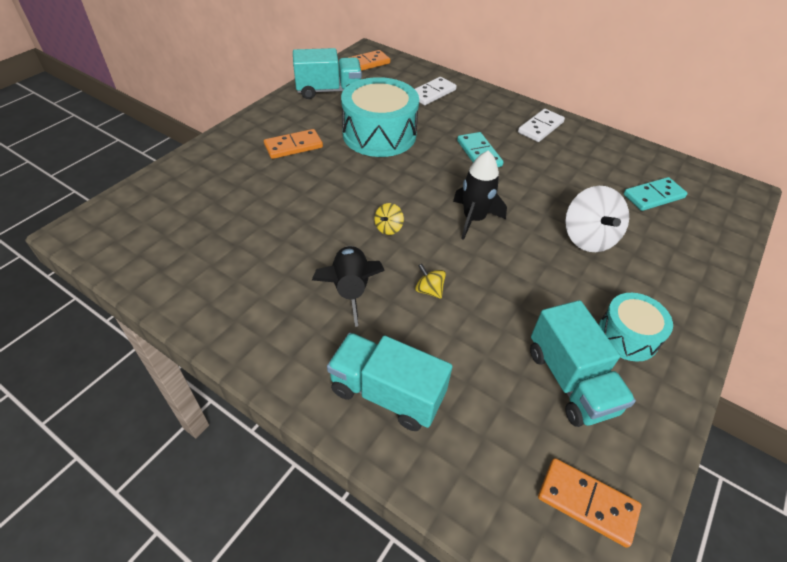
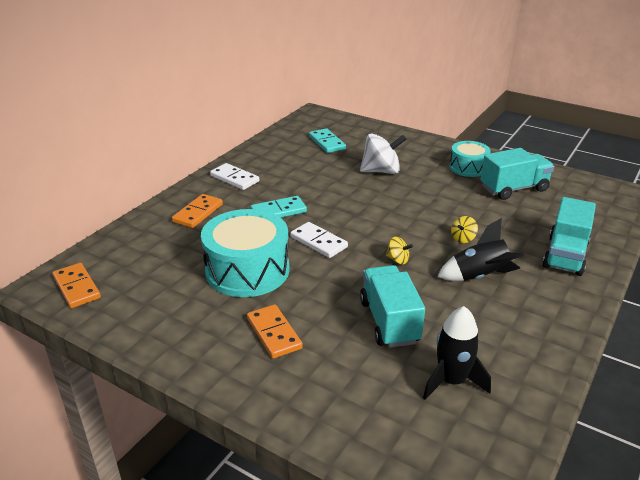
camera: 90 degrees left, 15 degrees down
(328, 91) = (144, 316): turquoise truck -> turquoise truck (389, 321)
(432, 93) = (163, 236): white domino -> white domino (318, 242)
(473, 219) = (373, 217): black rocket -> black rocket (451, 381)
(587, 503) = (589, 191): orange domino -> orange domino (198, 213)

